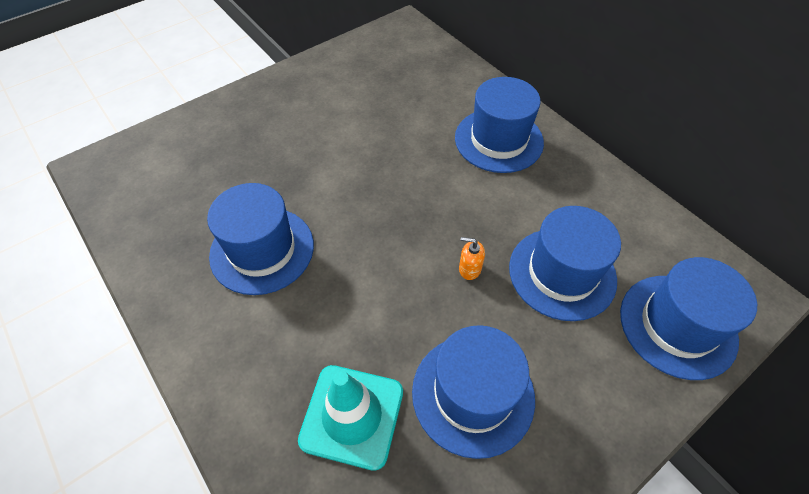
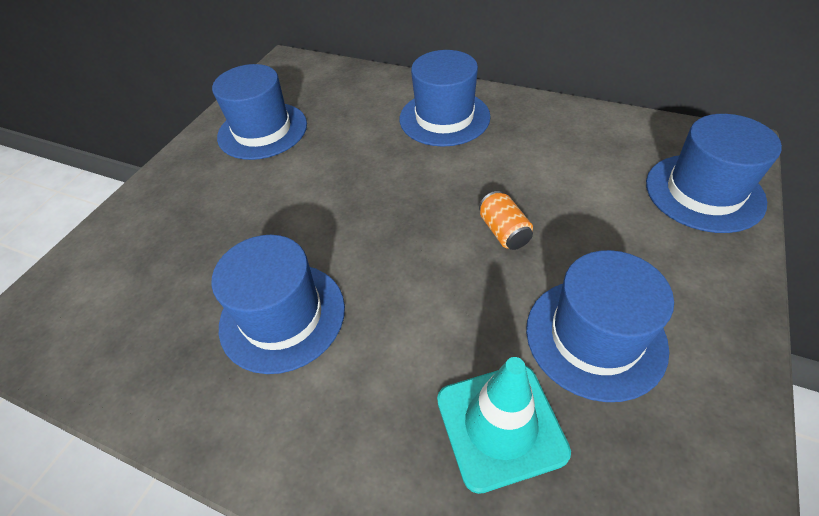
camera: 25 degrees left, 5 degrees down
(469, 269) = (504, 231): orange soap dispenser -> orange can
(562, 273) = (584, 197): blue hat -> blue hat (262, 130)

